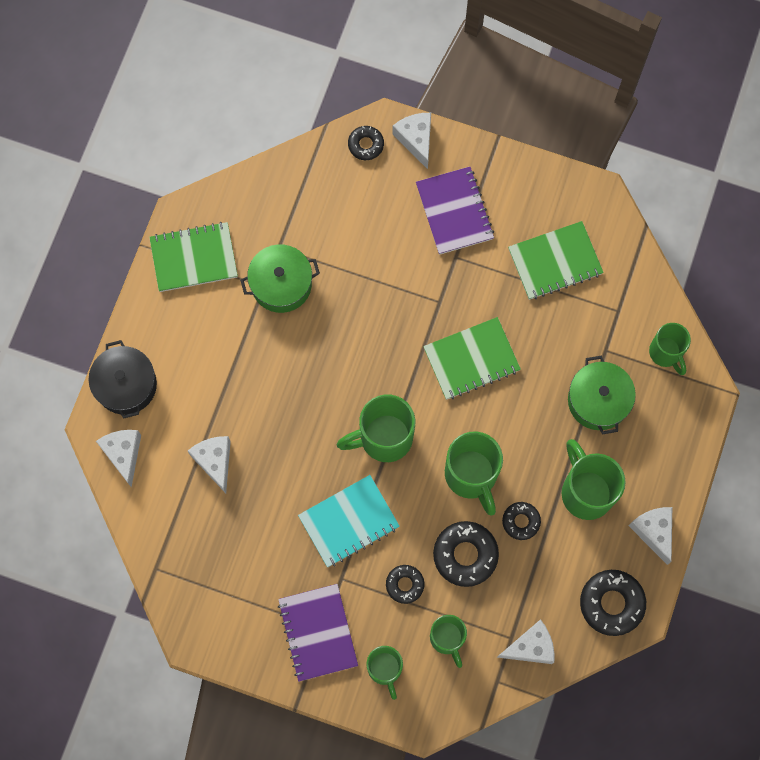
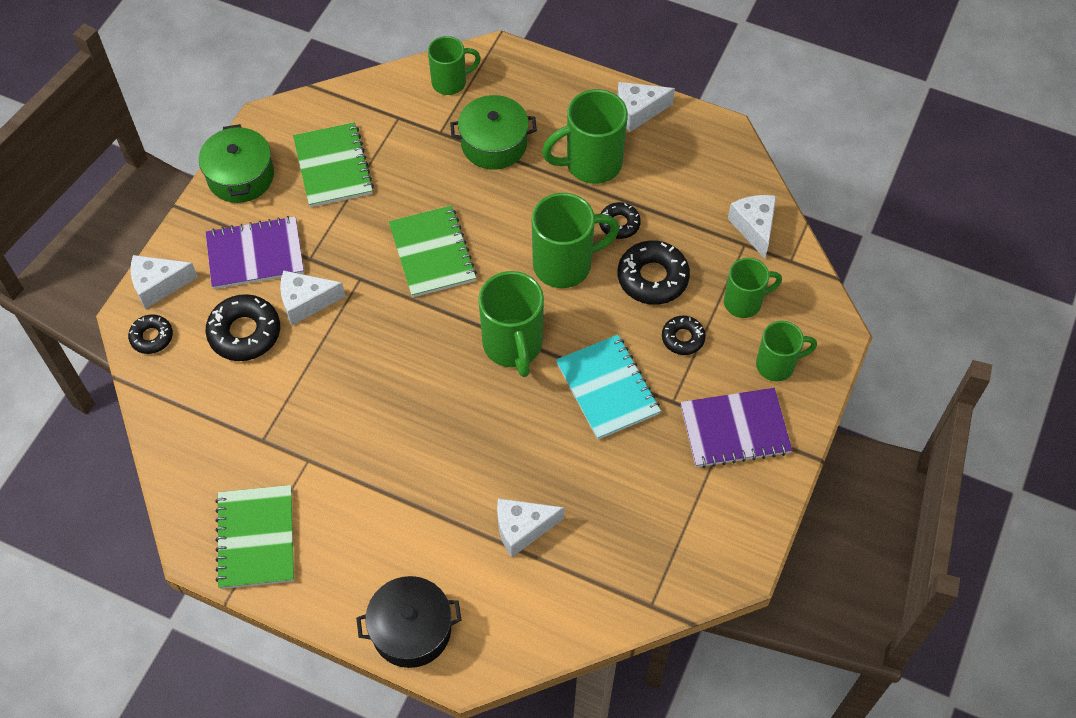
camera: 85 degrees left, 15 degrees down
(123, 454) = (502, 637): white cheese -> white cheese (306, 302)
(281, 284) = (309, 440): green pot -> green pot (240, 176)
(611, 603) = (710, 153): black donut -> black donut (244, 333)

